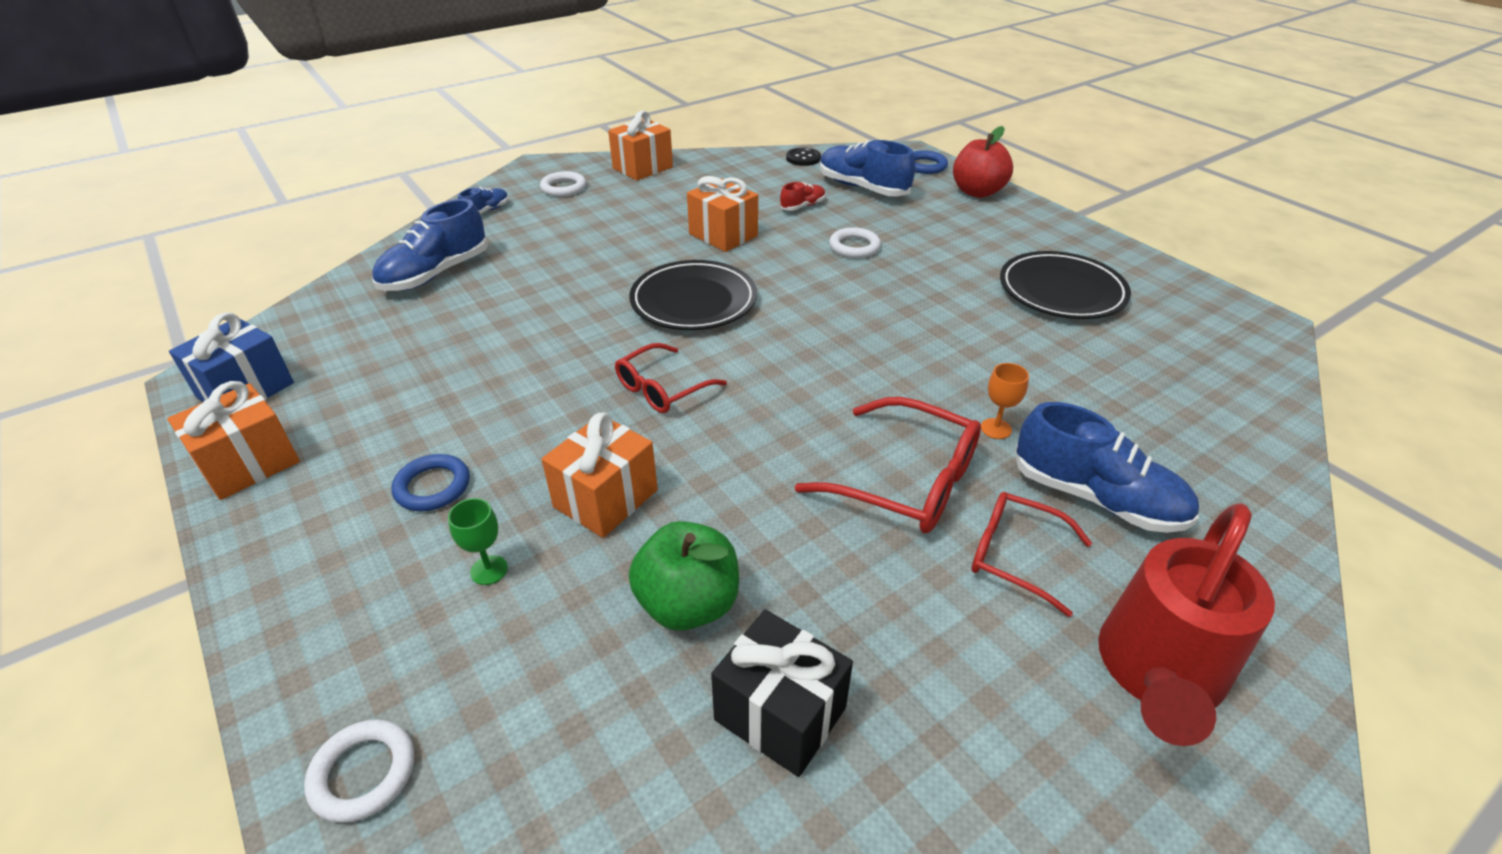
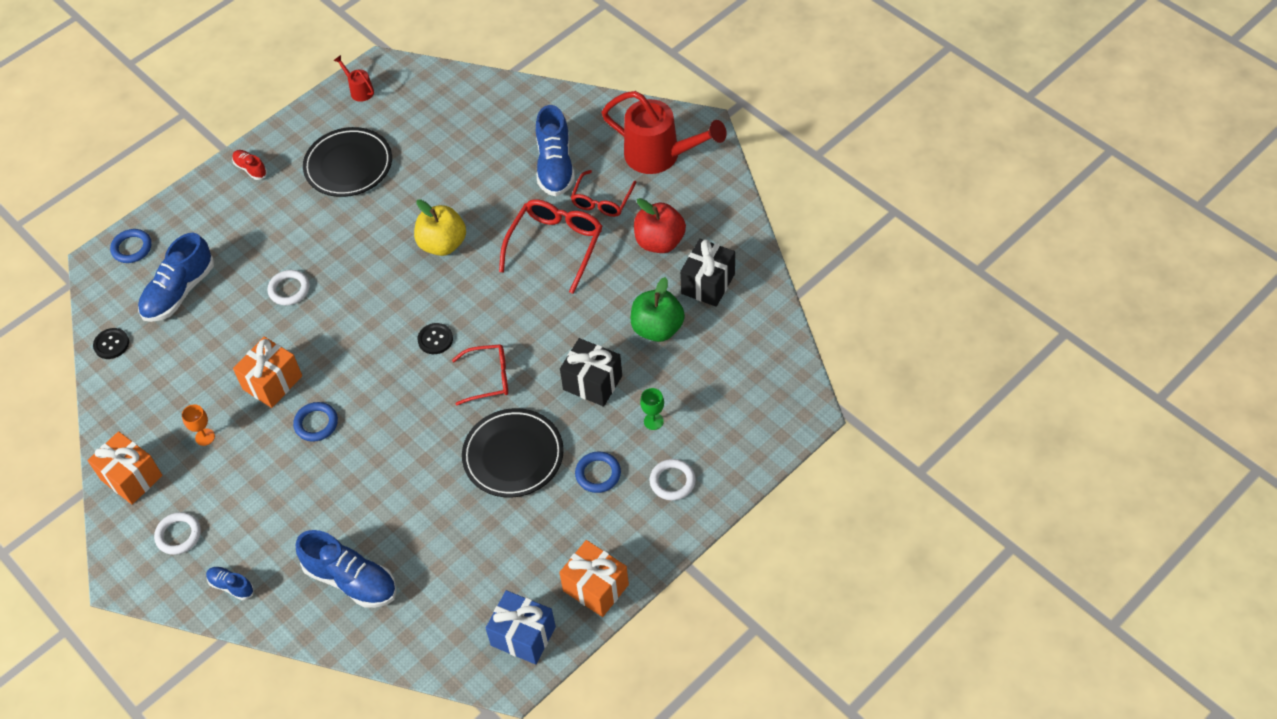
camera: 95 degrees left, 15 degrees up
(363, 773) = (769, 427): white ring -> white ring (672, 481)
(606, 498) = (592, 383): orange gift -> black gift
(654, 259) = (316, 423): none -> blue ring
(662, 388) = (488, 378): red glasses -> red glasses turned 45 degrees counterclockwise
(694, 301) = (379, 382): black plate -> black plate (513, 456)
(747, 346) = (435, 339): none -> black button
(802, 206) = (217, 332): red shoe -> red shoe (250, 169)
(917, 362) = (443, 244): none -> yellow apple
(977, 192) = (187, 210): red apple -> red apple (659, 242)
(996, 429) = (505, 206): orange goblet -> orange goblet (205, 437)
(1096, 498) = (555, 166): blue shoe -> blue shoe turned 150 degrees clockwise
(1211, 304) = (359, 90): none -> red watering can

